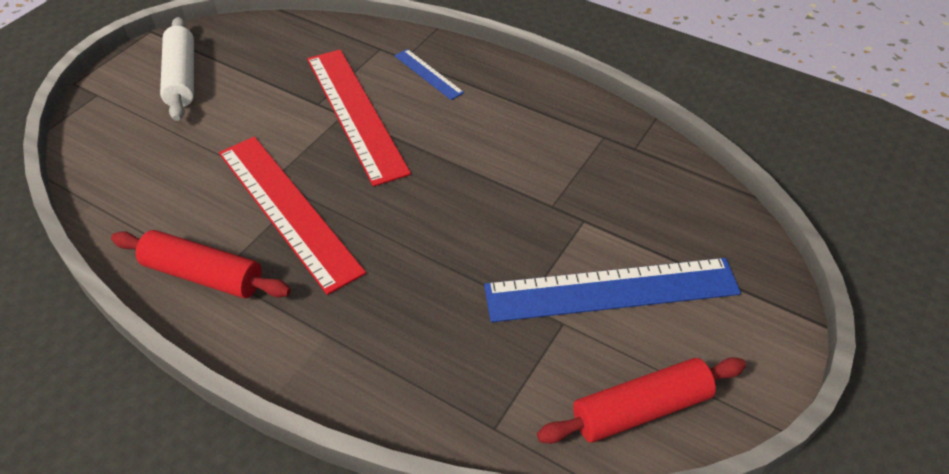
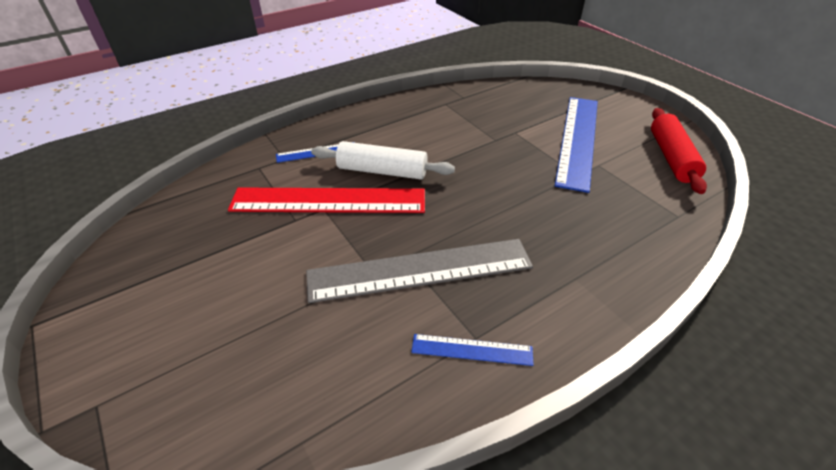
camera: 65 degrees left, 5 degrees down
(182, 77) = (154, 311): white rolling pin -> white rolling pin (382, 171)
(203, 275) = (472, 350): red rolling pin -> blue ruler
(288, 210) = (420, 269): red ruler -> grey ruler

